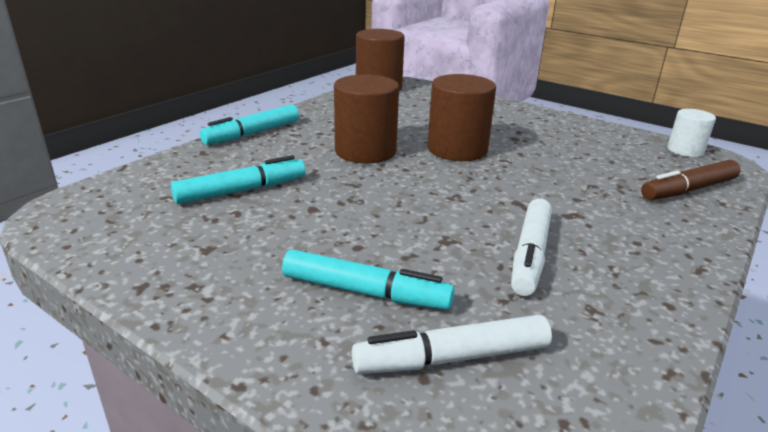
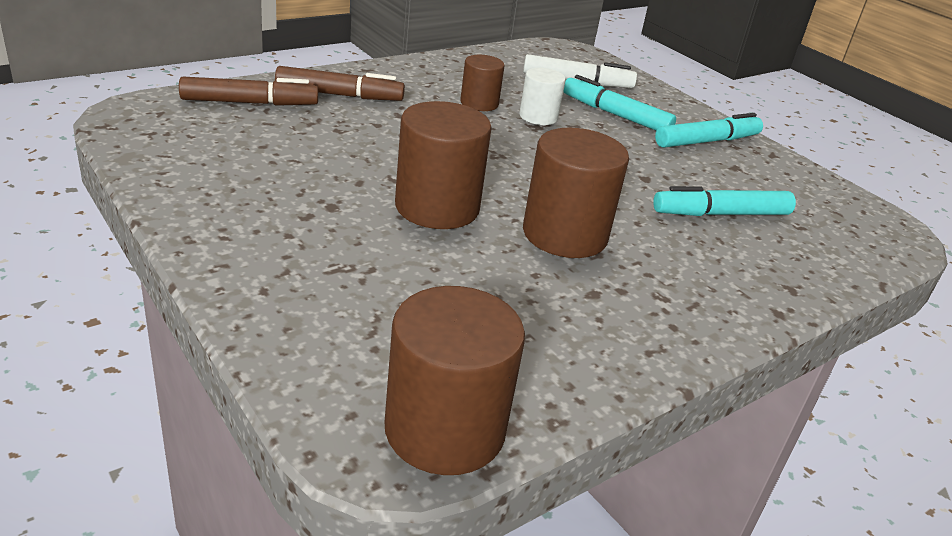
camera: 165 degrees left, 5 degrees up
(252, 133) = (730, 314): turquoise marker -> turquoise marker (707, 141)
(530, 254) = (479, 103): white marker -> brown cylinder
(653, 220) = (339, 95): none -> brown marker
(685, 150) = (139, 133): white cylinder -> white cylinder (538, 117)

